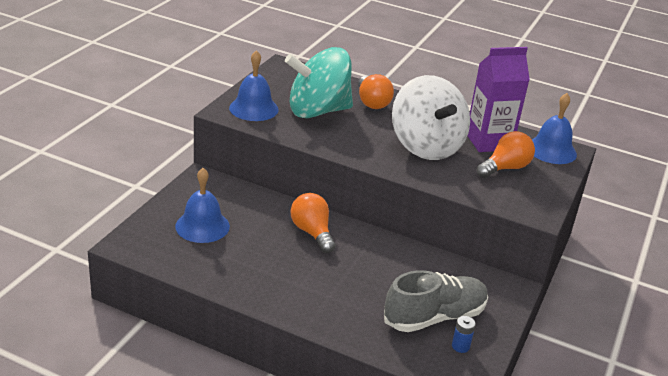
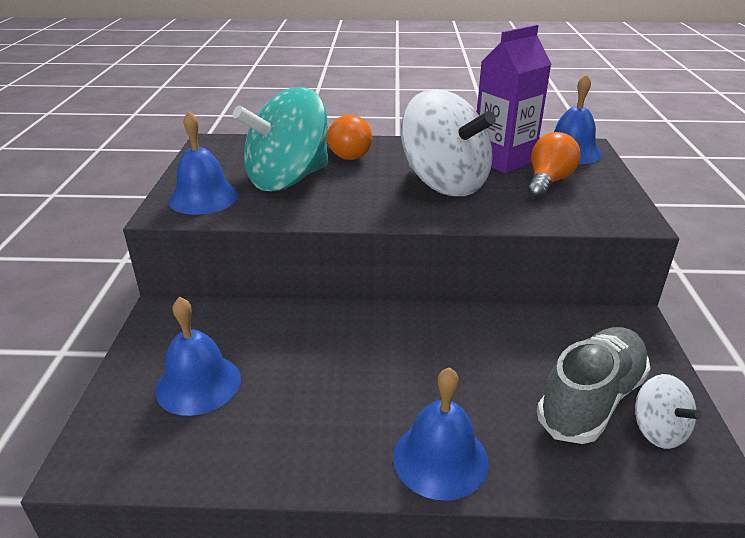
camera: 20 degrees left, 0 degrees up
(312, 232) = (355, 338): orange light bulb -> none
(315, 311) = (440, 458): none -> blue bell
(460, 346) = (658, 430): blue battery -> white spinning top

